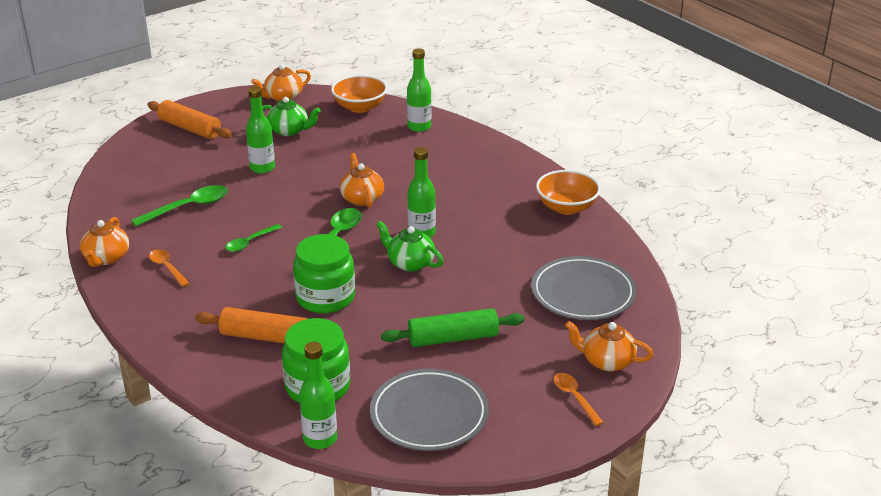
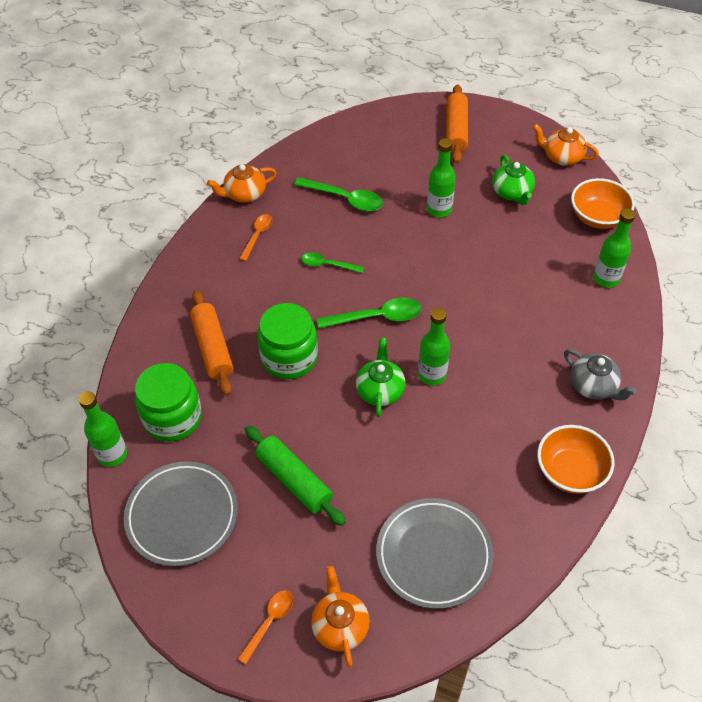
camera: 60 degrees right, 20 degrees up
(362, 198) = (450, 302): orange teapot -> none
(506, 170) = (593, 386): none -> grey teapot

